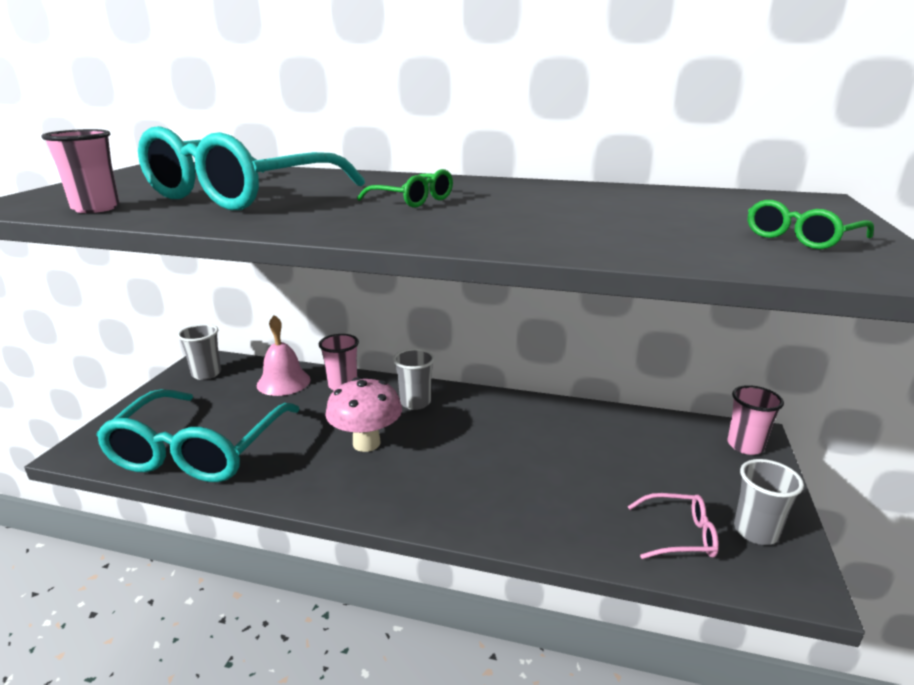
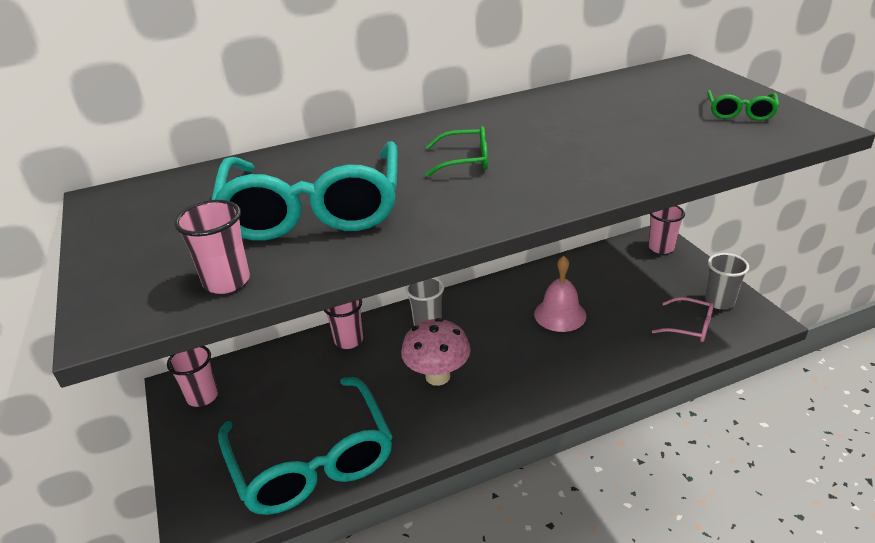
camera: 35 degrees left, 10 degrees up
(206, 374) = (202, 396): grey cup -> pink cup
(283, 382) = (292, 365): pink bell -> pink bell (560, 314)
(679, 535) = (689, 326): pink glasses -> pink glasses turned 60 degrees clockwise

